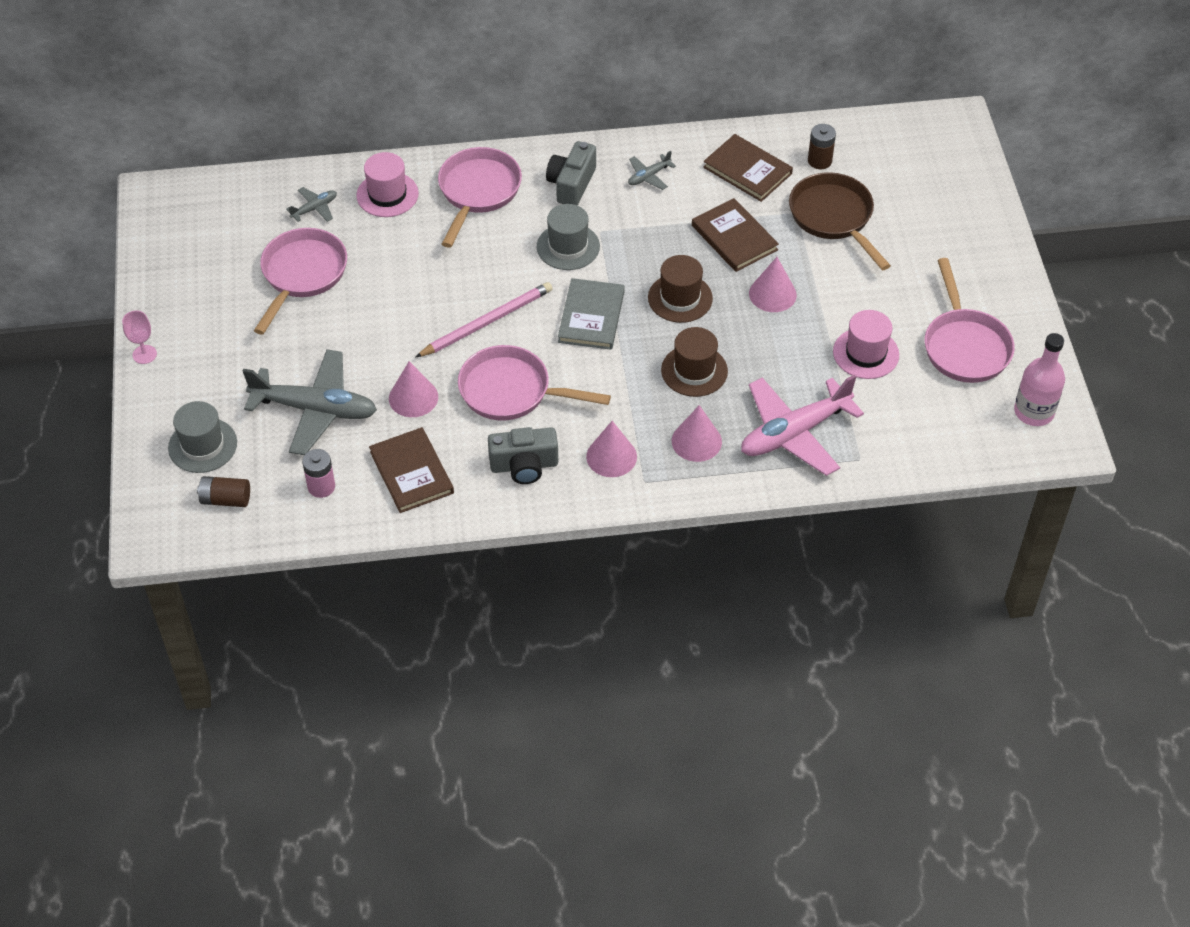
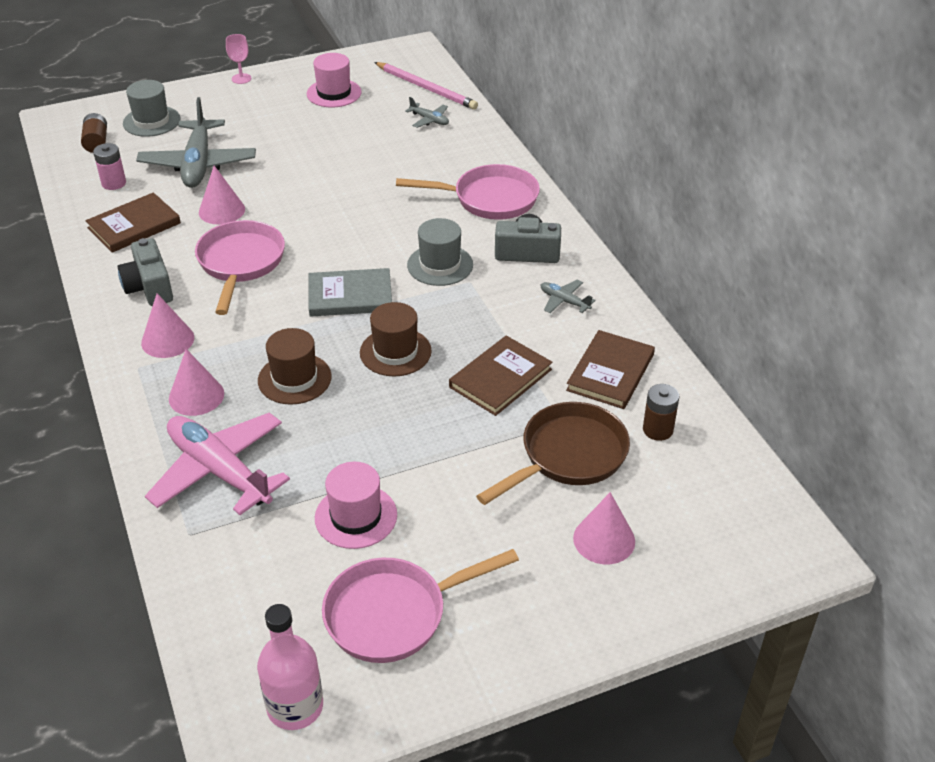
camera: 75 degrees right, 10 degrees down
(302, 275) = (349, 129): pink pan -> none
(387, 194) = (463, 152): pink hat -> pink hat (334, 93)
(487, 322) = (324, 234): pink pencil -> pink pencil (426, 88)
(772, 294) = (425, 422): pink cone -> pink cone (604, 539)

